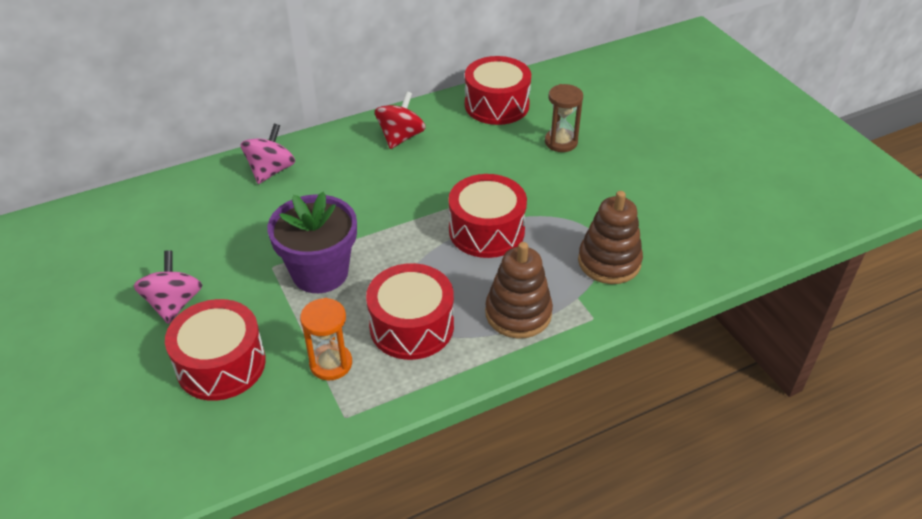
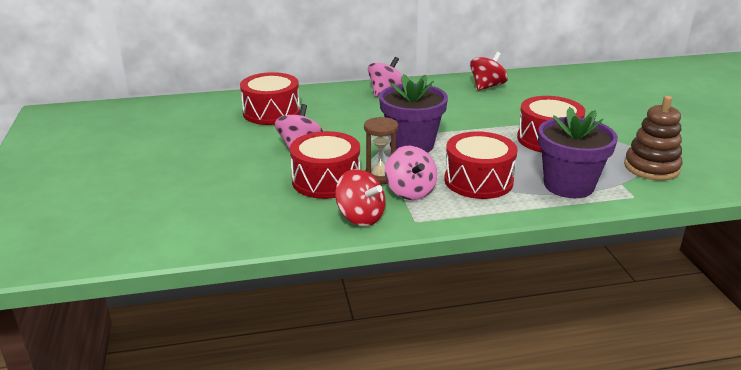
camera: 15 degrees right, 15 degrees down
(276, 424) = (360, 217): none -> red spinning top
(331, 363) = (410, 191): orange hourglass -> pink spinning top
(496, 105) = (565, 78): red drum -> red drum (271, 112)
(518, 313) = (568, 185): brown stacking toy -> purple flower pot
(561, 142) = (616, 102): brown hourglass -> brown hourglass (380, 176)

